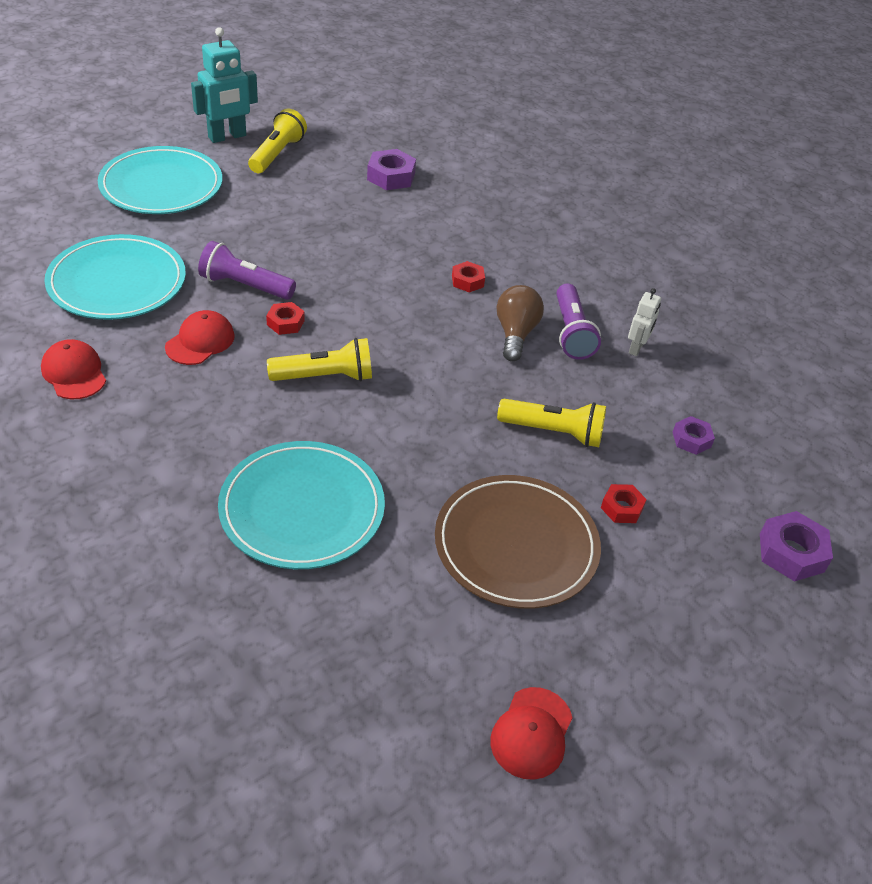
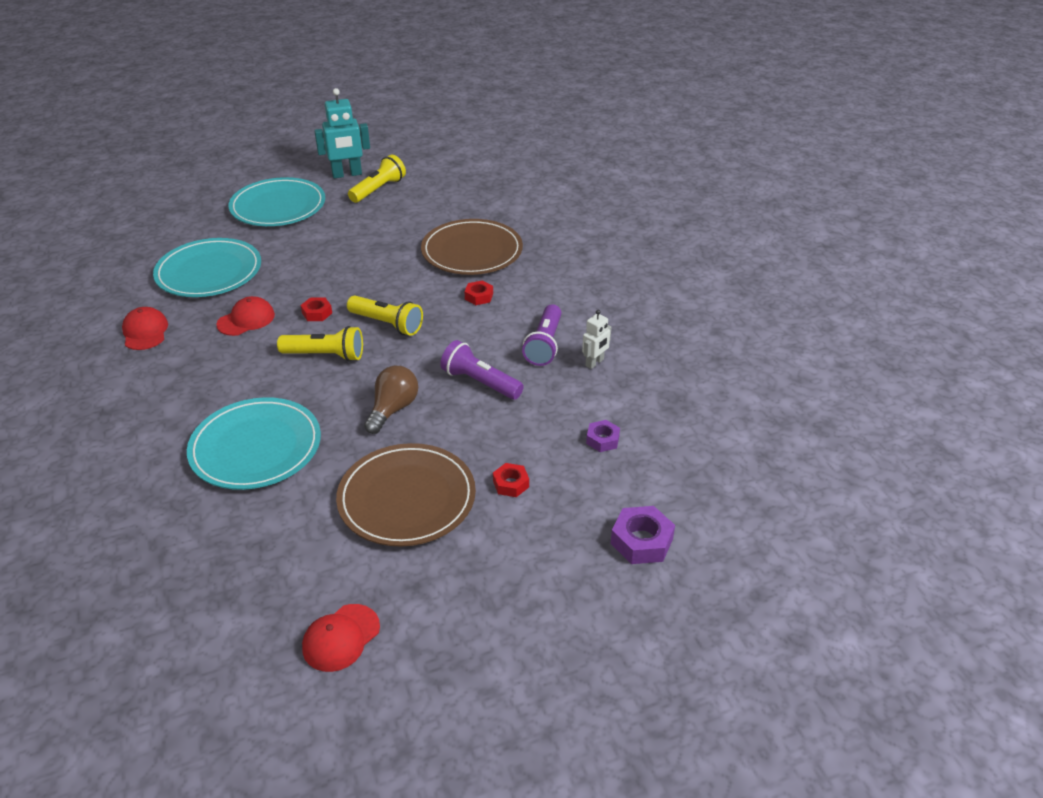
camera: 20 degrees right, 5 degrees down
(244, 286) = (300, 283): purple flashlight -> purple flashlight (480, 382)
(391, 176) = (460, 212): purple nut -> none
(430, 225) = (472, 251): none -> brown plate
(515, 334) = (496, 340): brown light bulb -> brown light bulb (393, 409)
(553, 432) = (486, 418): yellow flashlight -> yellow flashlight (387, 324)

